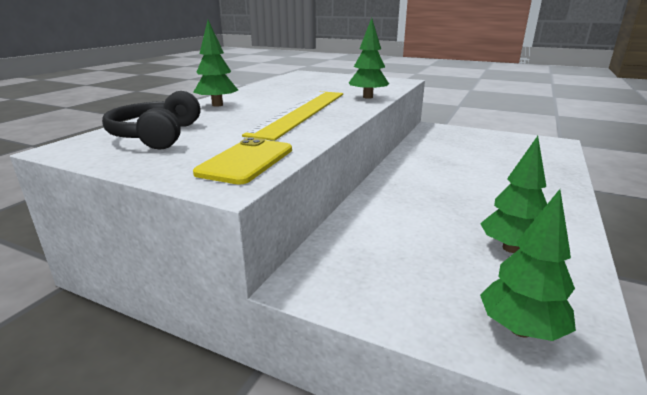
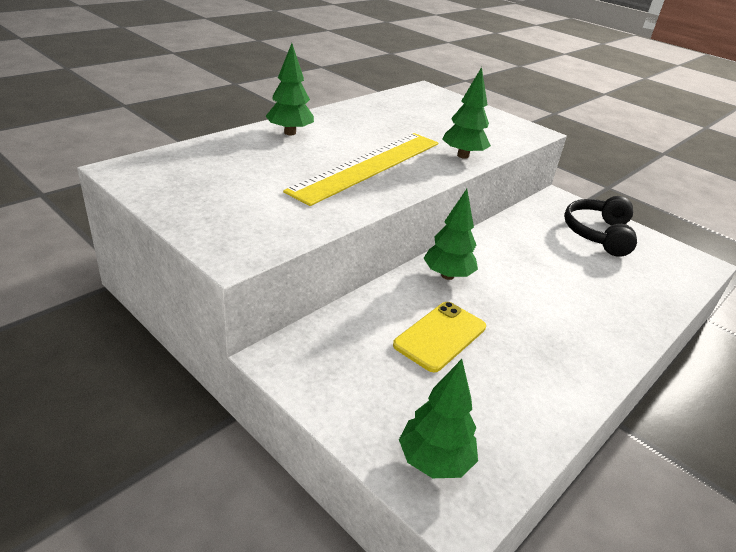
camera: 15 degrees right, 10 degrees up
(157, 135) = (207, 170): black headphones -> black headphones (598, 234)
(246, 161) = (265, 229): yellow phone -> yellow phone (440, 336)
(510, 248) = (500, 384): green tree -> green tree (447, 275)

